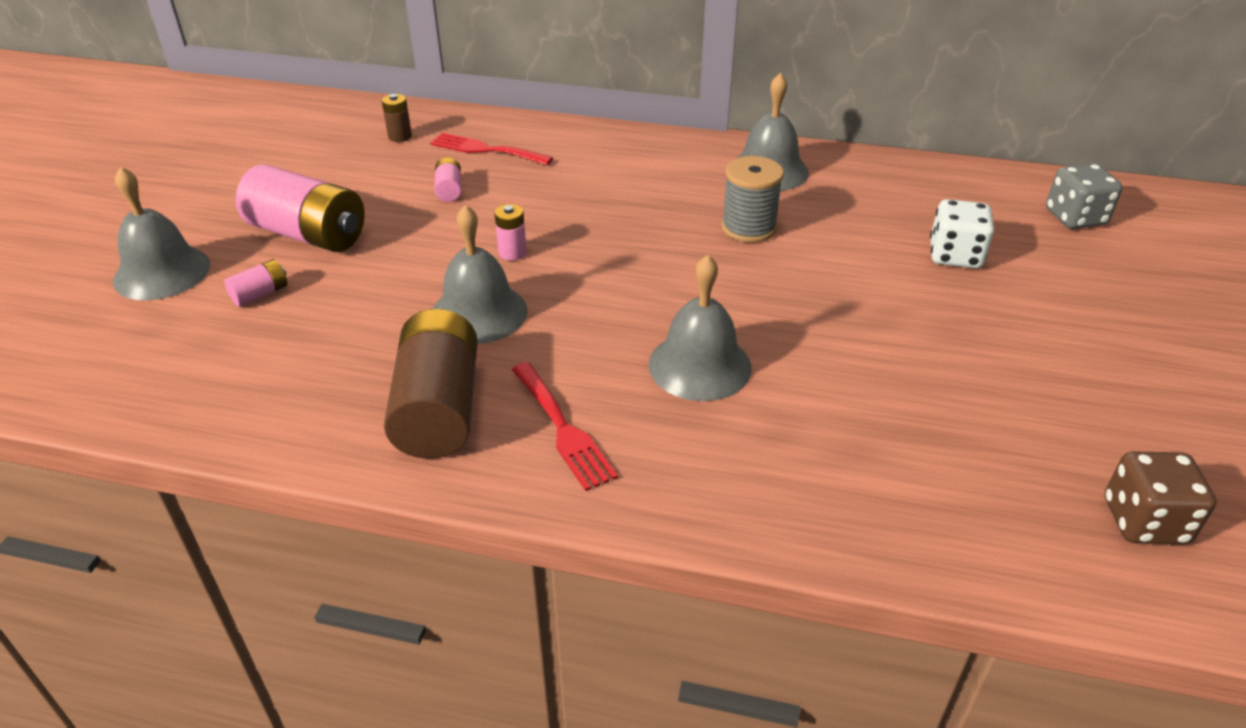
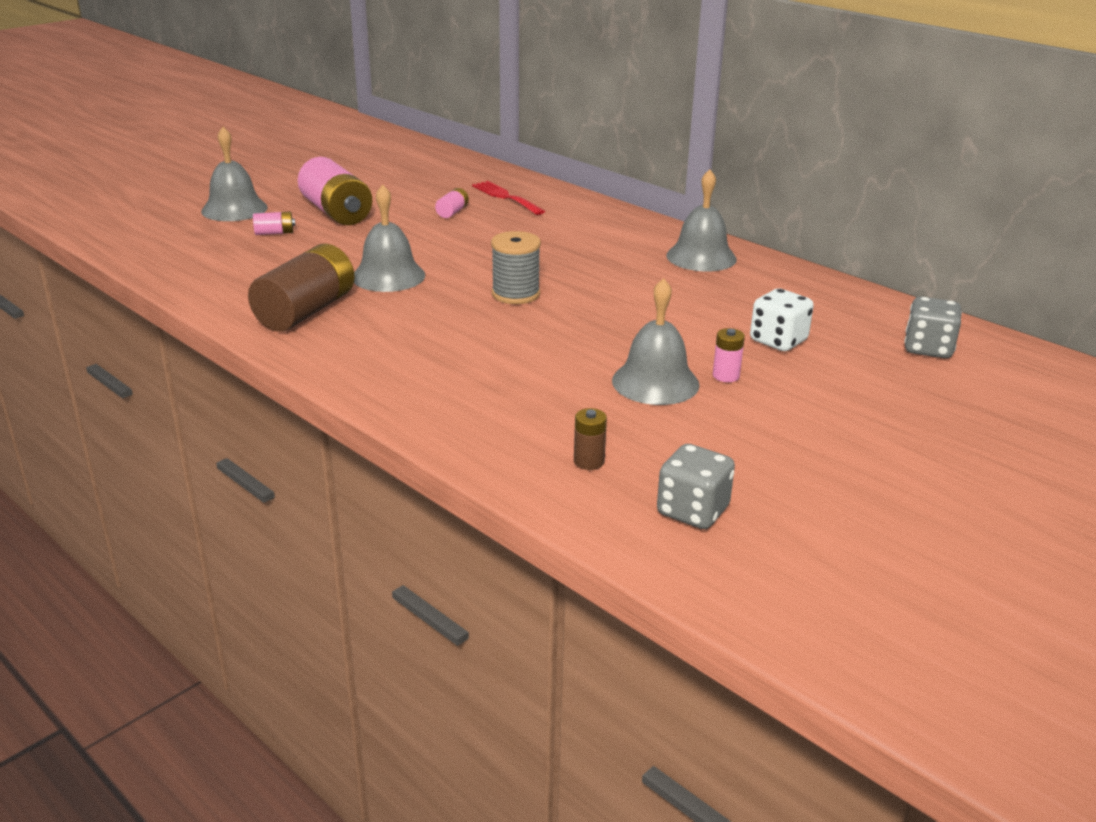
camera: 30 degrees right, 10 degrees down
(400, 136) = (457, 177): brown battery -> brown battery (589, 461)
(512, 253) = (449, 253): pink battery -> pink battery (726, 376)
(563, 429) = (365, 342): red fork -> none
(699, 365) = (493, 340): grey bell -> grey bell (655, 382)
(748, 228) = (635, 283): grey spool -> grey spool (515, 294)
(1144, 521) = (692, 511): brown dice -> grey dice

